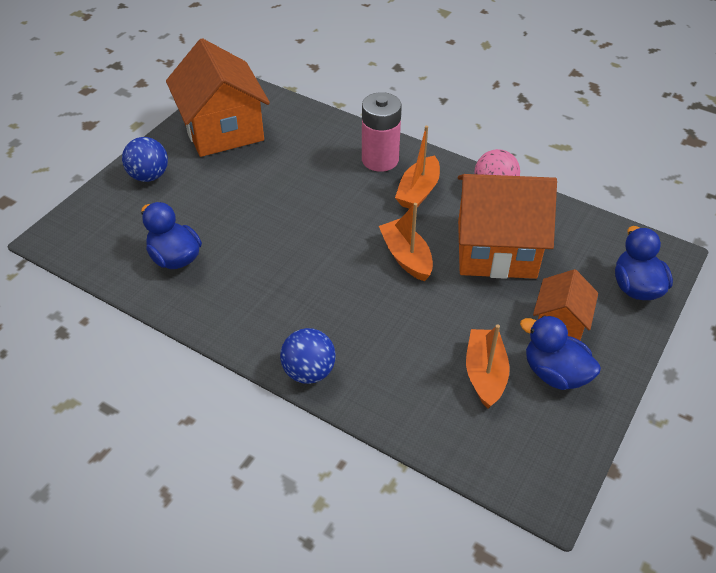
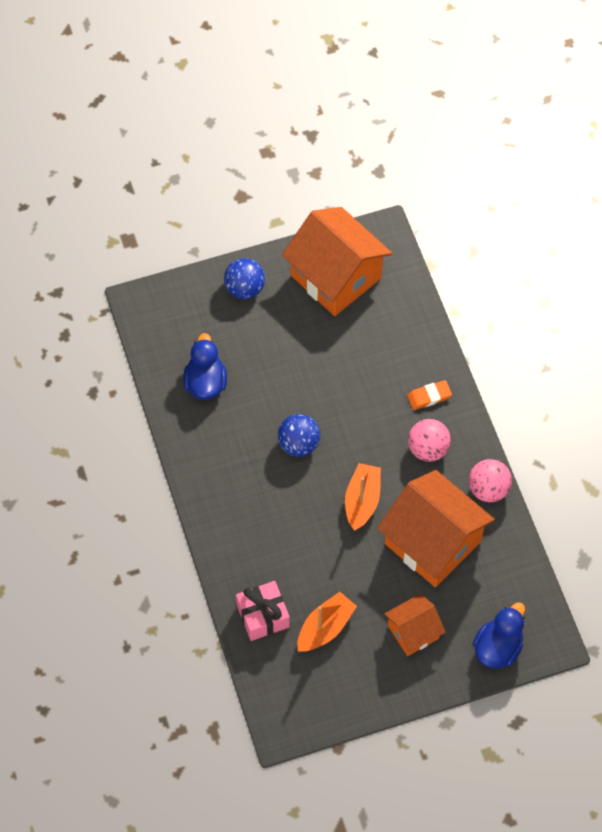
camera: 40 degrees right, 15 degrees up
(223, 130) = (336, 277): orange house -> orange house turned 60 degrees counterclockwise
(309, 371) = (218, 540): blue ball -> blue ball (299, 444)
(380, 160) = (429, 396): pink battery -> orange eraser
(418, 191) = (428, 449): orange boat -> pink ball
(418, 405) = (263, 616): none -> pink gift
(555, 373) = (370, 662): blue duck -> none

